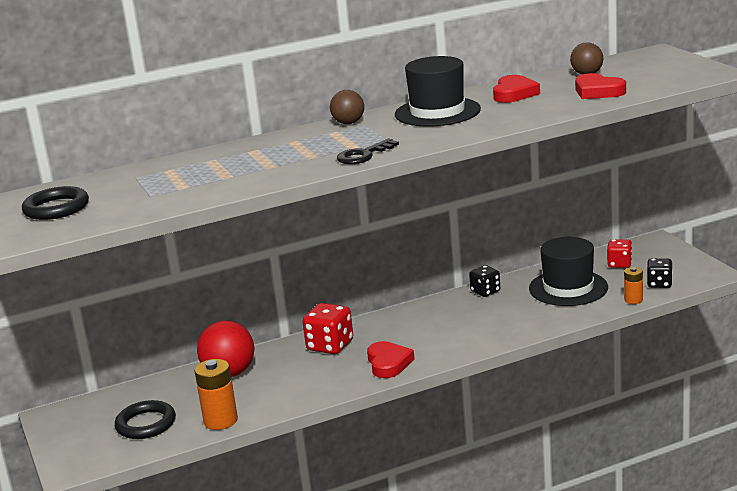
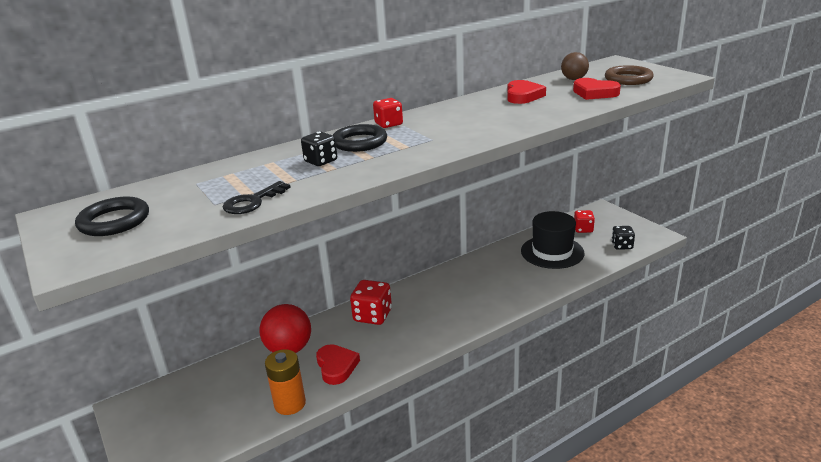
camera: 10 degrees left, 5 degrees up
(146, 424) = (218, 411): black ring -> black ring (359, 142)
(348, 123) = (388, 124): brown ball -> red dice
(363, 155) = (417, 155): black key -> black key (252, 202)
(388, 363) = (428, 332): red heart -> red heart (336, 366)
(437, 112) = (465, 113): black hat -> none
(485, 292) = (487, 258): black dice -> black dice (321, 161)
(633, 300) = (608, 261): orange battery -> none
(650, 75) = (628, 79): none -> brown ring

